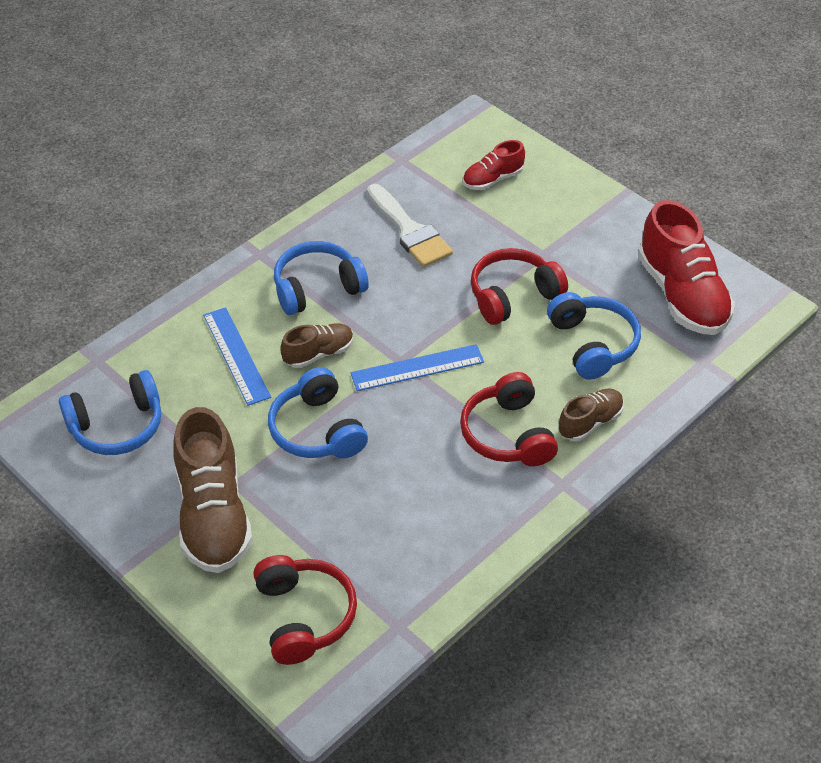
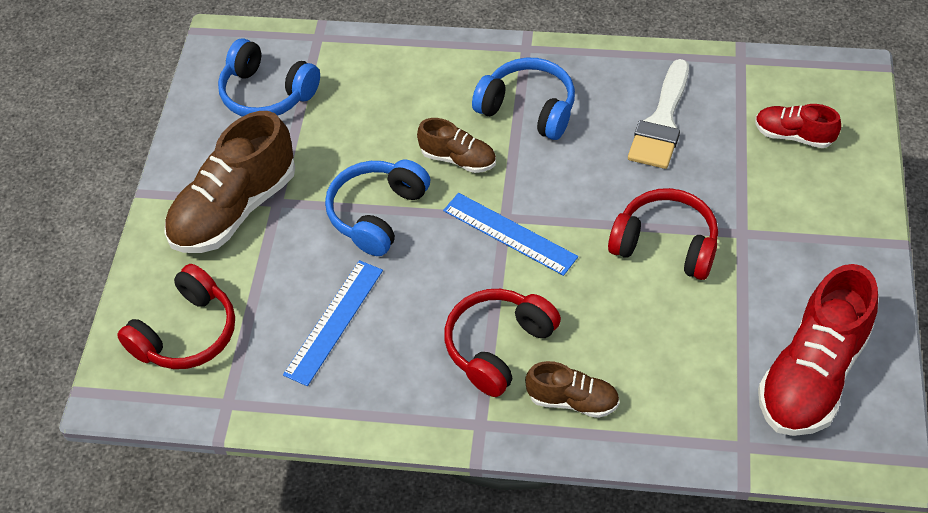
camera: 55 degrees right, 5 degrees up
(236, 355) = (404, 110): blue ruler -> blue ruler (334, 321)
(592, 344) = (670, 342): blue headphones -> none

